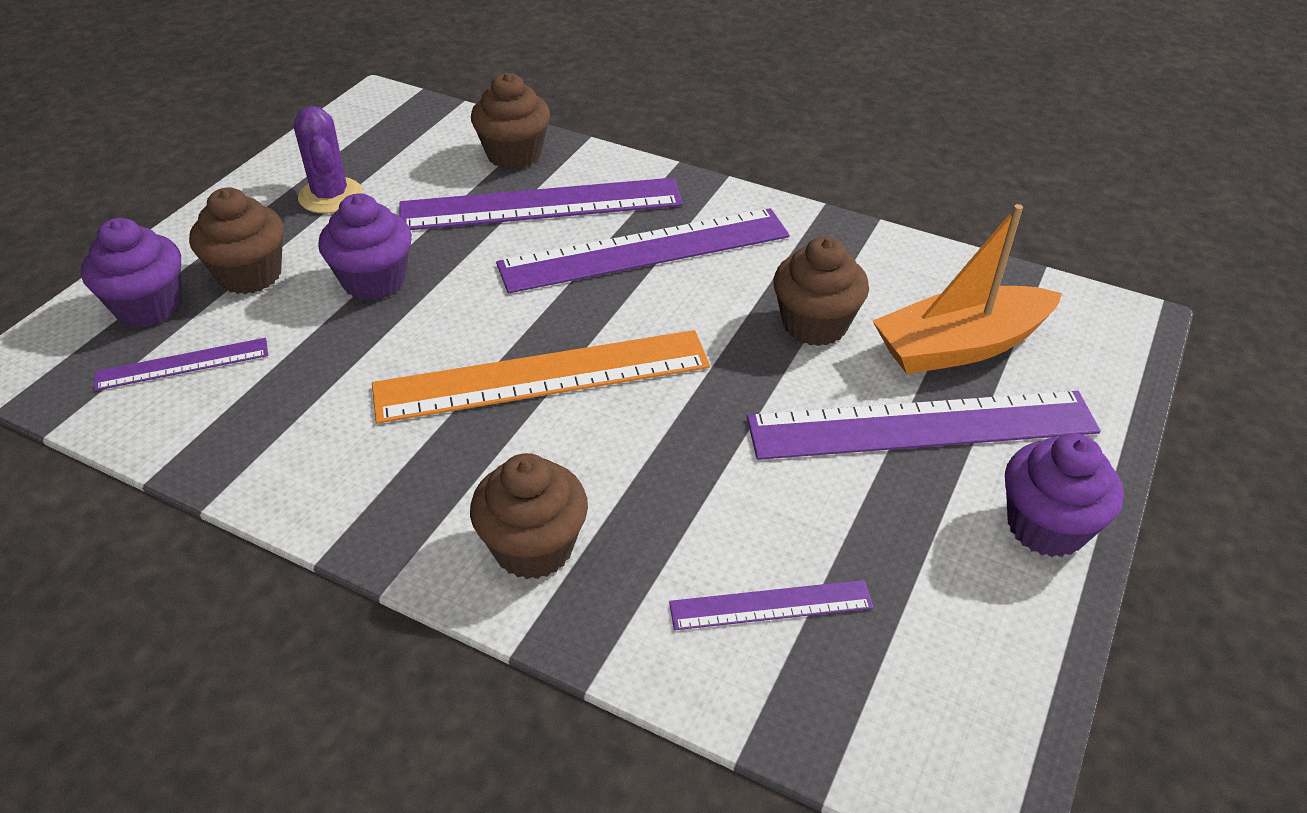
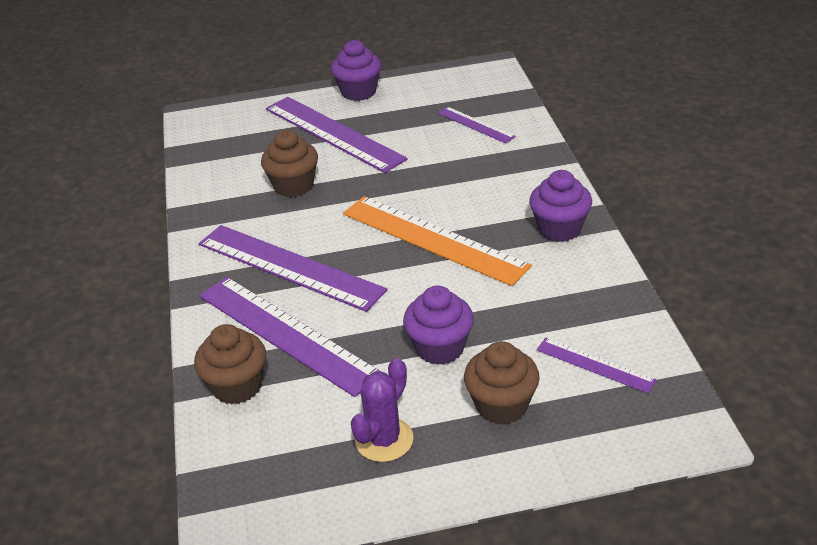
camera: 125 degrees left, 5 degrees down
(148, 306) = (582, 424): purple cupcake -> purple cupcake (559, 229)
(533, 547) = (528, 183): brown cupcake -> none
(960, 346) = (264, 144): orange boat -> none

